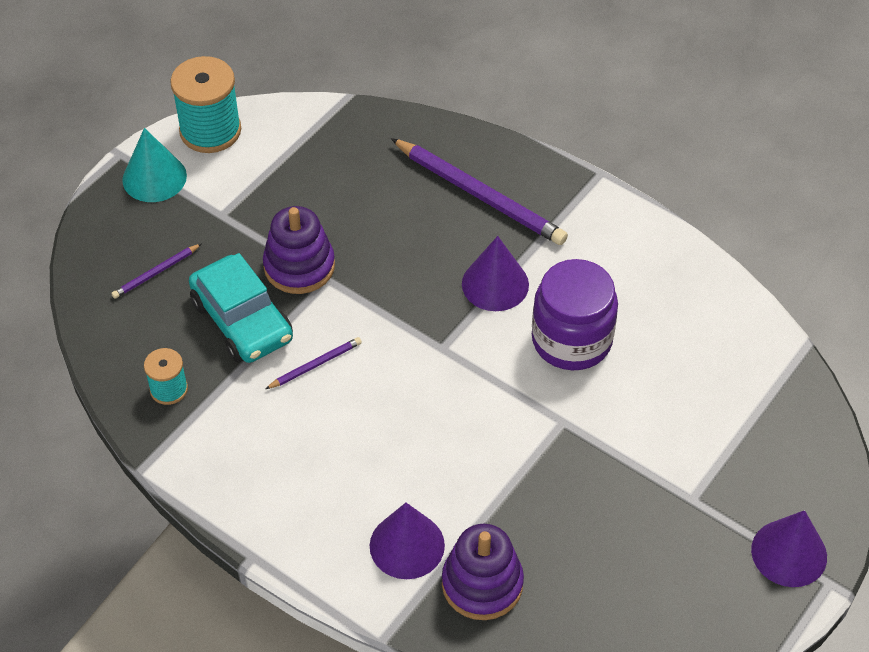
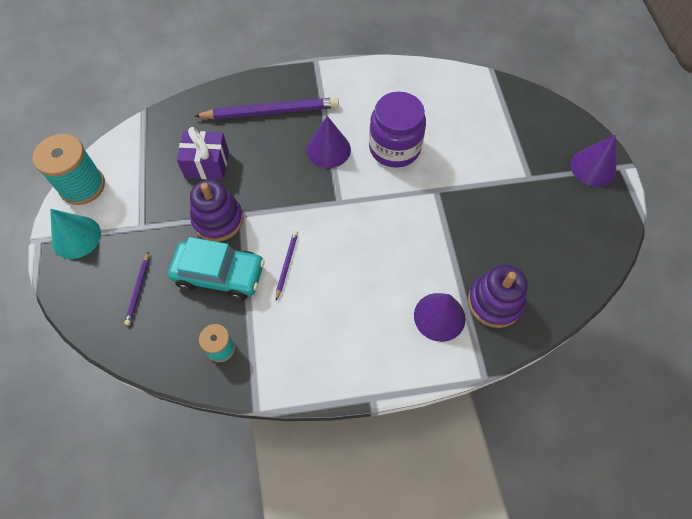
camera: 45 degrees left, 10 degrees up
(350, 201) = (207, 164): none -> purple gift

